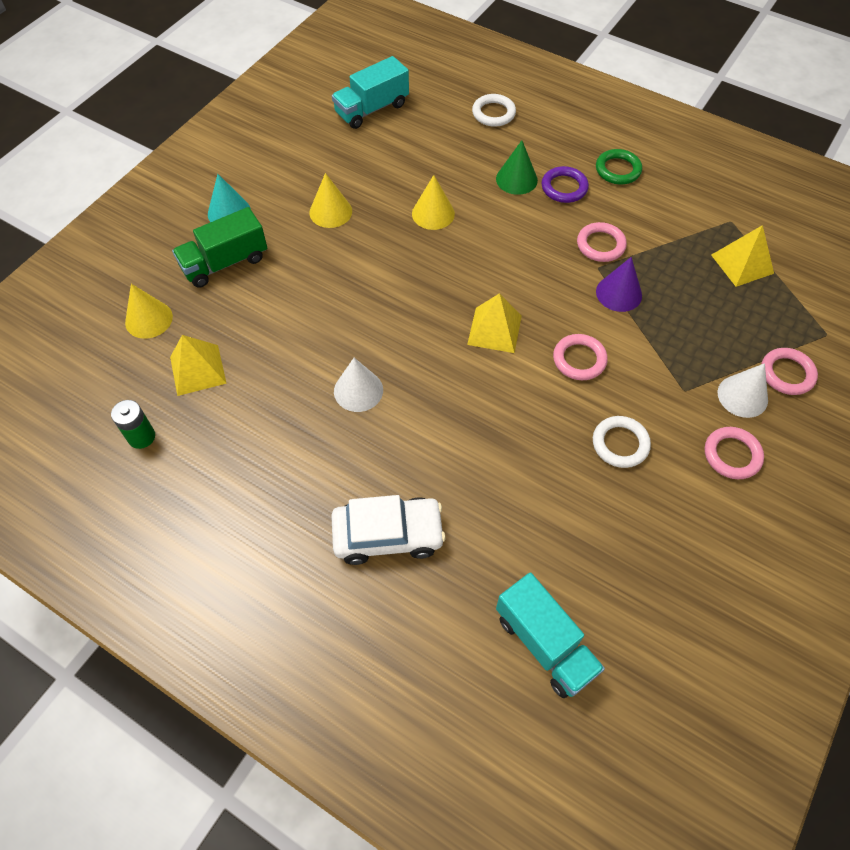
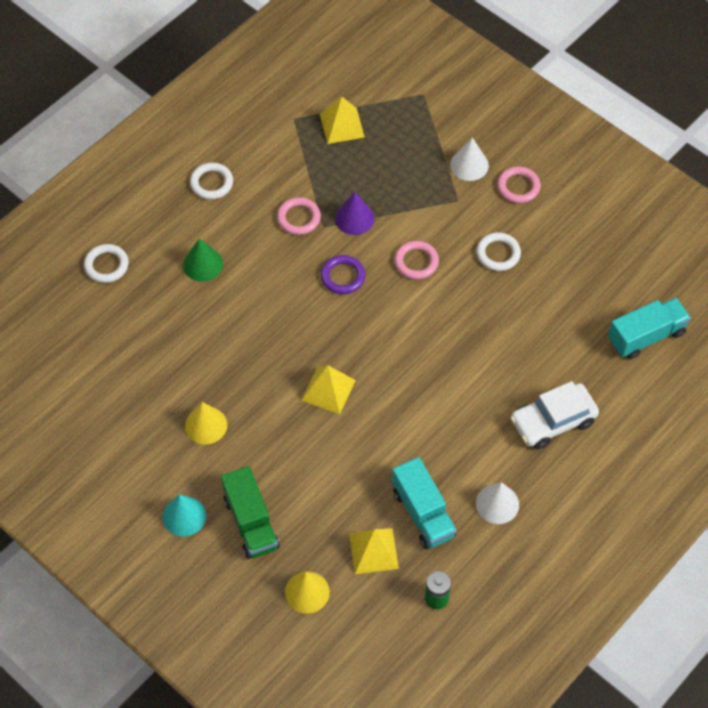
camera: 80 degrees left, 0 degrees up
(358, 390) = (418, 426): white cone -> white cone (497, 504)
(371, 109) = (68, 371): turquoise truck -> turquoise truck (423, 513)
(388, 535) = (553, 421): white car -> white car turned 120 degrees counterclockwise
(433, 213) = (229, 339): yellow cone -> none
(494, 330) = (374, 315): yellow pyramid -> yellow pyramid (328, 390)
(564, 187) = (223, 229): purple ring -> purple ring (343, 276)
(618, 170) = (211, 183): green ring -> white ring
(787, 374) = (454, 131): pink ring -> none

